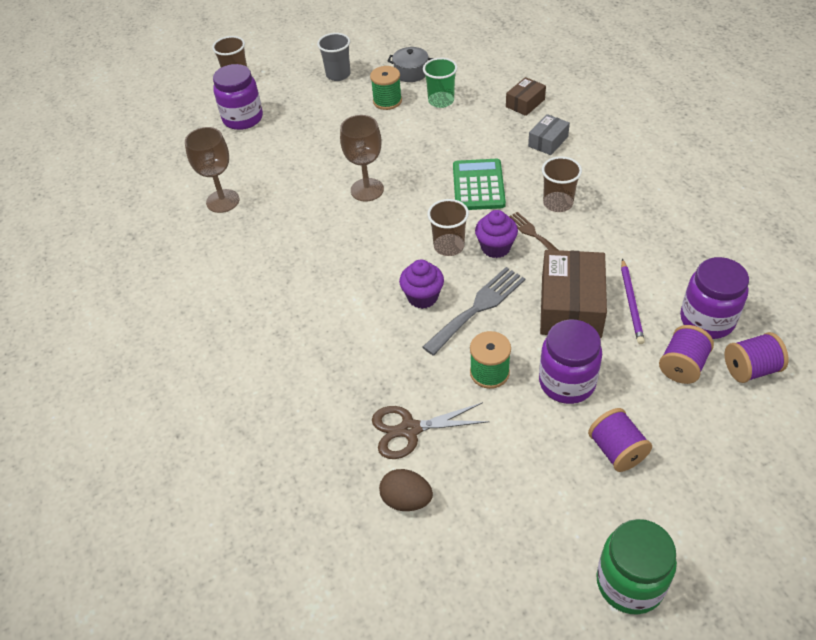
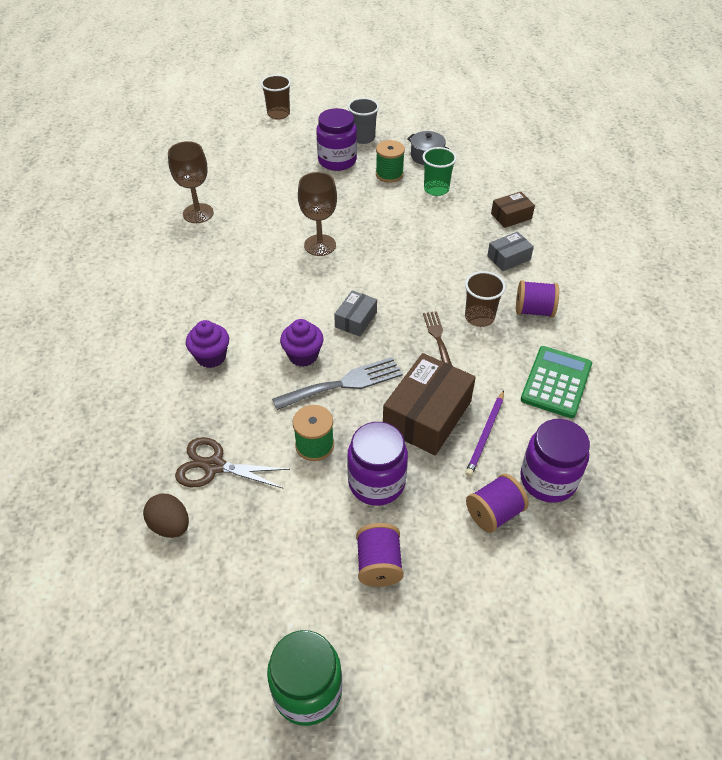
camera: 20 degrees right, 0 degrees up
(243, 118) = (260, 150): purple jar -> purple jar (337, 161)
(449, 246) = (356, 320): brown cup -> grey box
(478, 185) = (418, 275): green calculator -> green calculator (556, 382)
(495, 247) = (396, 336): purple cupcake -> purple cupcake (211, 357)
(750, 369) = (559, 544): purple spool -> purple spool (534, 310)

